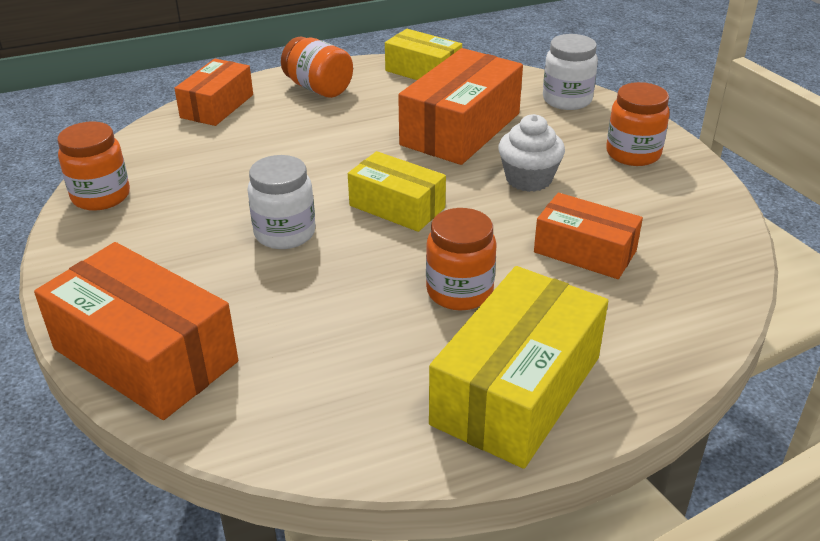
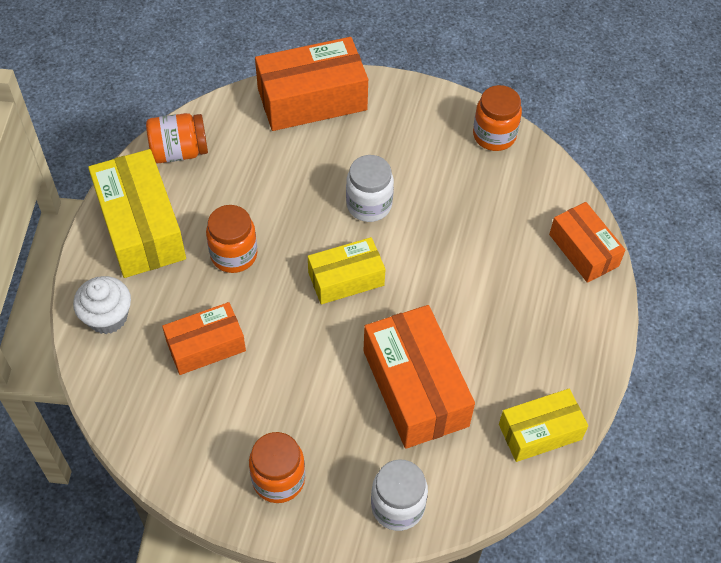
camera: 125 degrees right, 20 degrees up
(318, 88) = (565, 333): orange jar -> orange jar (179, 151)
(528, 179) = (309, 379): white cupcake -> white cupcake (107, 317)

